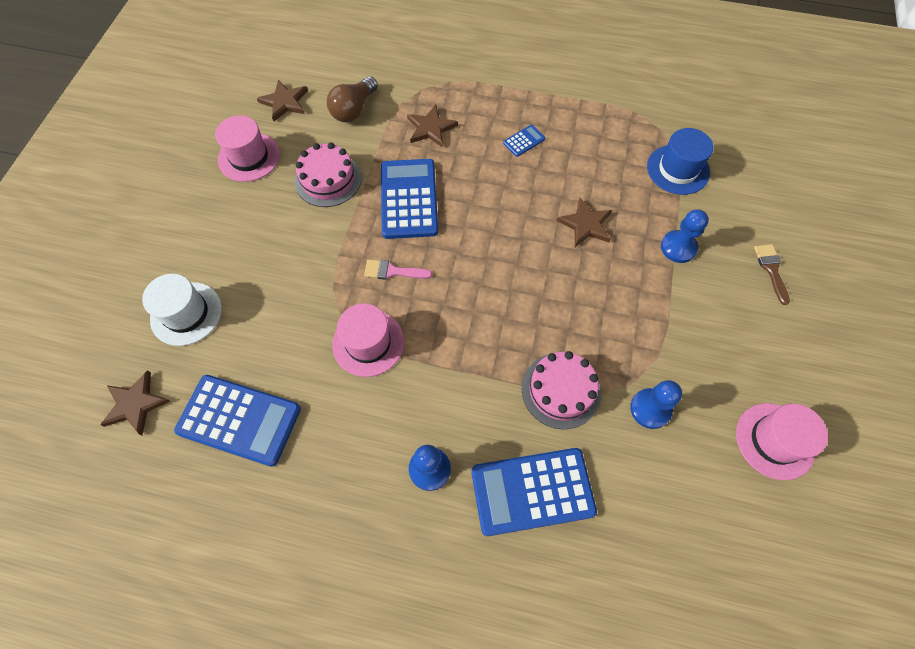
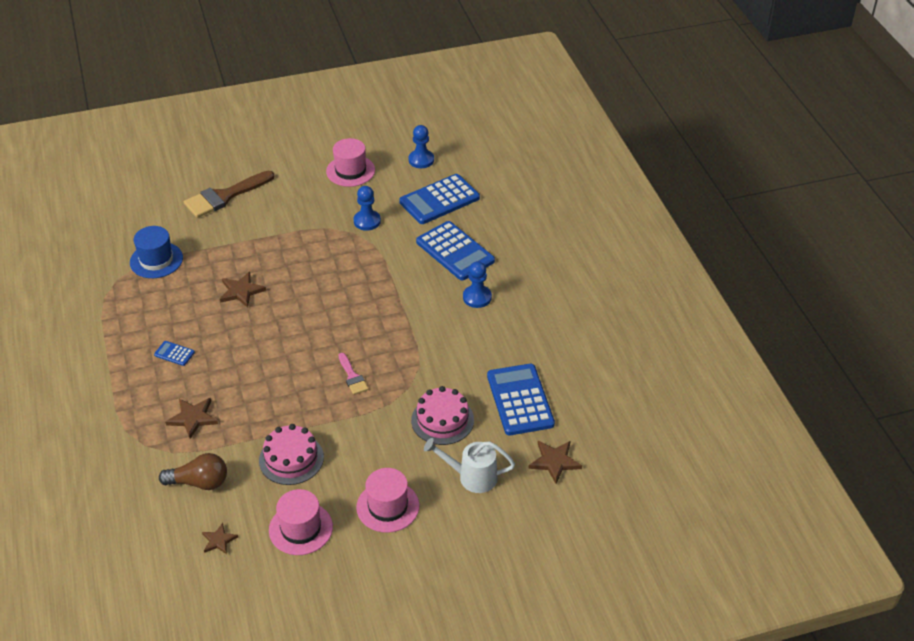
camera: 120 degrees left, 20 degrees down
(186, 313) = (471, 477): white hat -> white watering can
(285, 102) = (219, 540): brown star -> brown star, size x0.66
(368, 343) = (418, 363): pink hat -> pink hat (388, 506)
(409, 199) = (279, 398): blue calculator -> blue calculator (439, 200)
(561, 390) = (383, 261): pink cake -> pink cake (442, 420)
(678, 247) = (233, 241): blue pawn -> blue pawn (421, 160)
(771, 269) = (224, 196): brown brush -> brown brush, size x1.93

